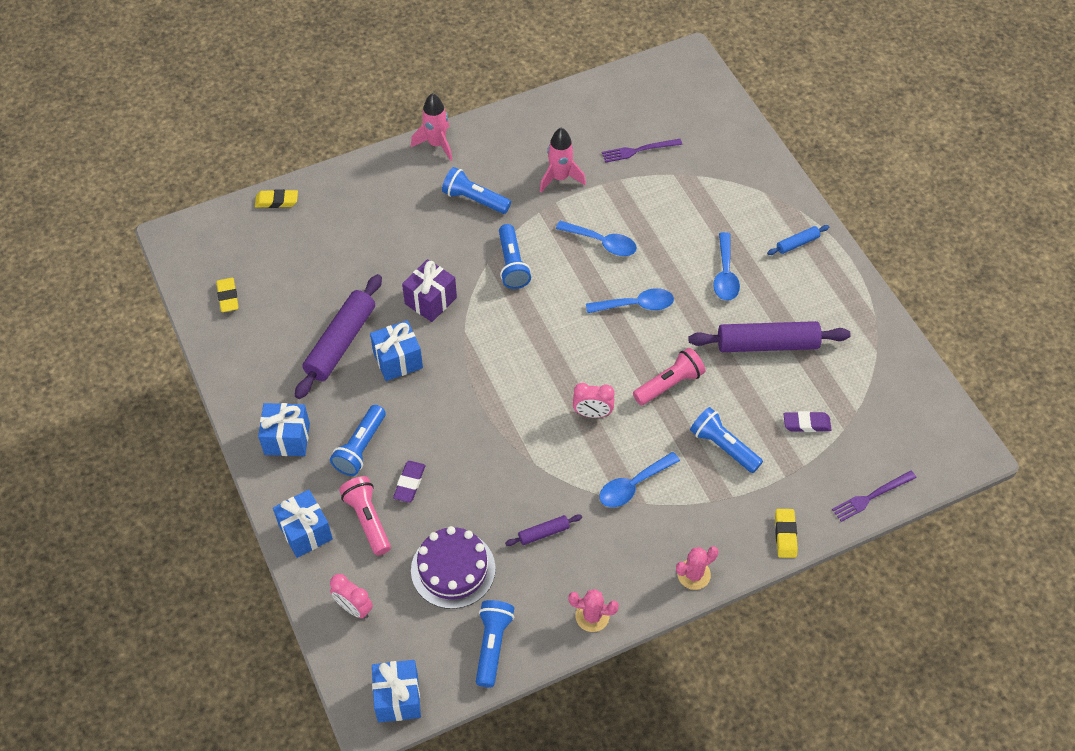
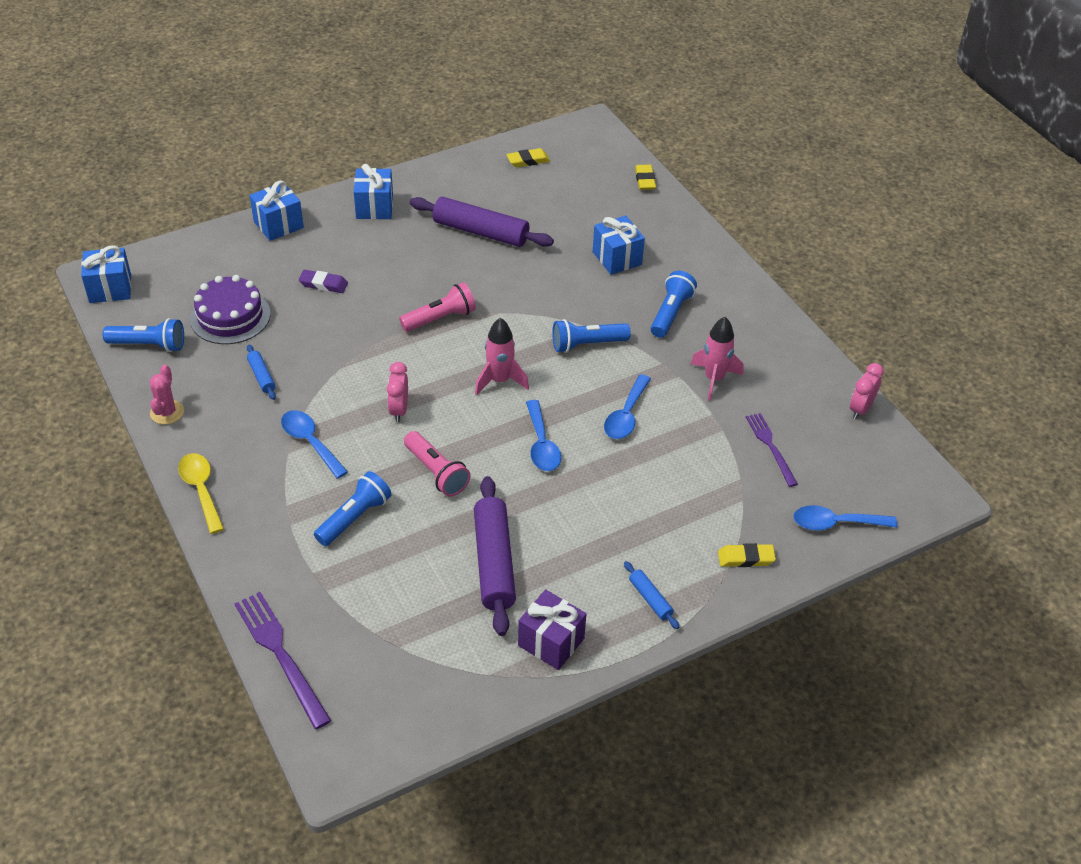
camera: 85 degrees right, 10 degrees down
(354, 608) = (200, 258): pink clock -> pink clock (860, 409)
(360, 447) = (363, 251): blue flashlight -> none
(367, 520) = (287, 260): pink flashlight -> pink flashlight (440, 318)
(398, 360) = (461, 269): blue gift -> blue gift (617, 258)
(430, 300) = (534, 287): purple gift -> purple gift (551, 642)
(436, 144) = (741, 282): pink rocket -> pink rocket (500, 380)
(543, 533) = (261, 376): purple rolling pin -> blue rolling pin
(693, 574) = (201, 490): pink cactus -> yellow spoon
(725, 274) = (593, 525): blue spoon -> blue spoon (835, 523)
(785, 535) = (239, 569): yellow eraser -> yellow eraser (746, 558)
(806, 424) = (382, 596): purple eraser -> none
(871, 496) = (280, 655): purple fork -> purple fork, size x1.55

